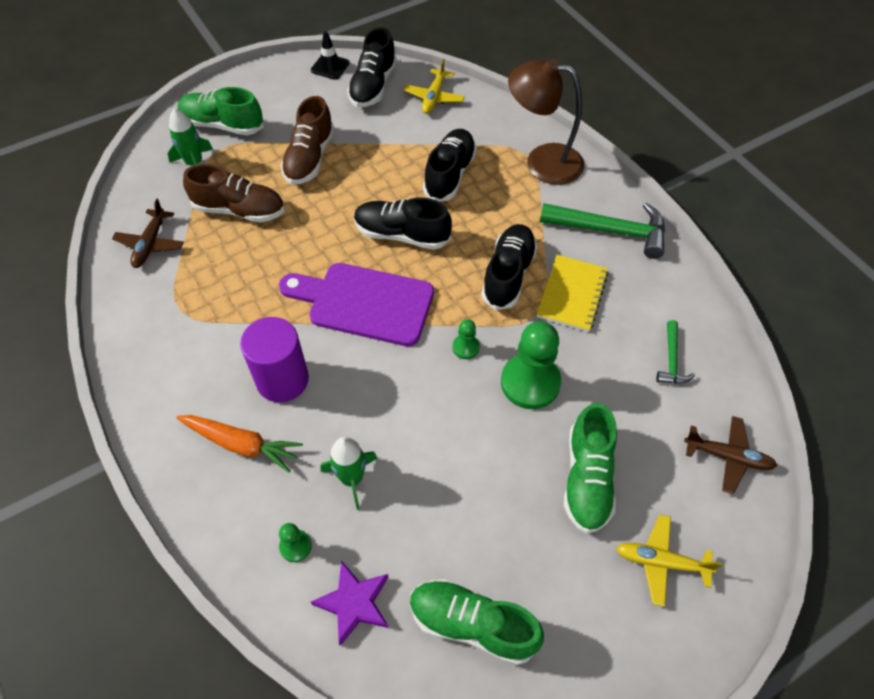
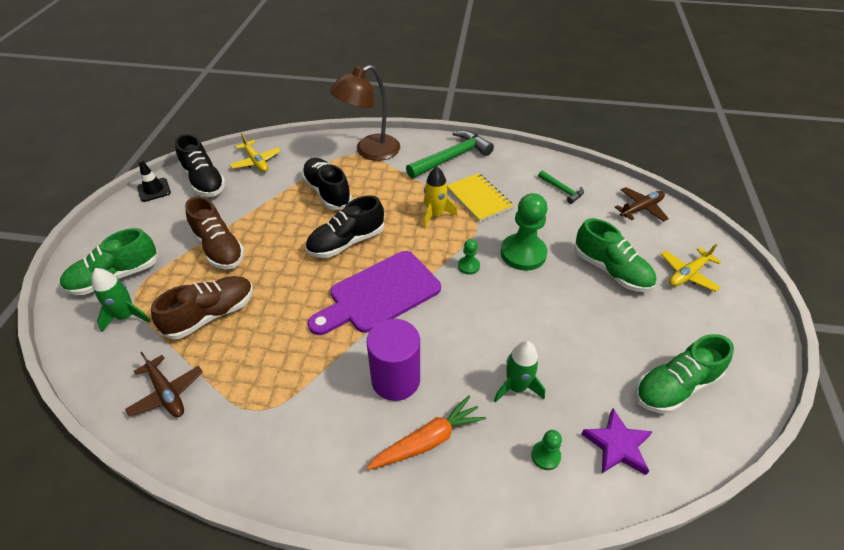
camera: 50 degrees left, 10 degrees down
(508, 275) = (435, 215): black shoe -> yellow rocket

